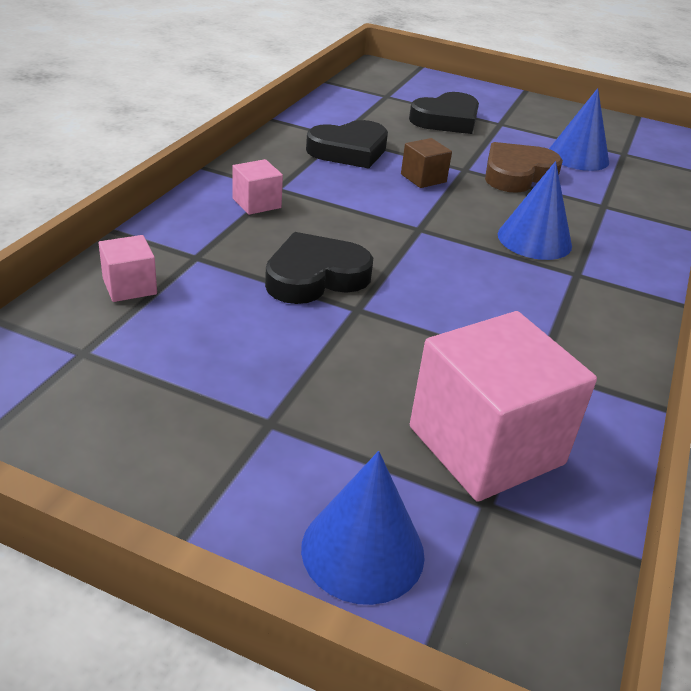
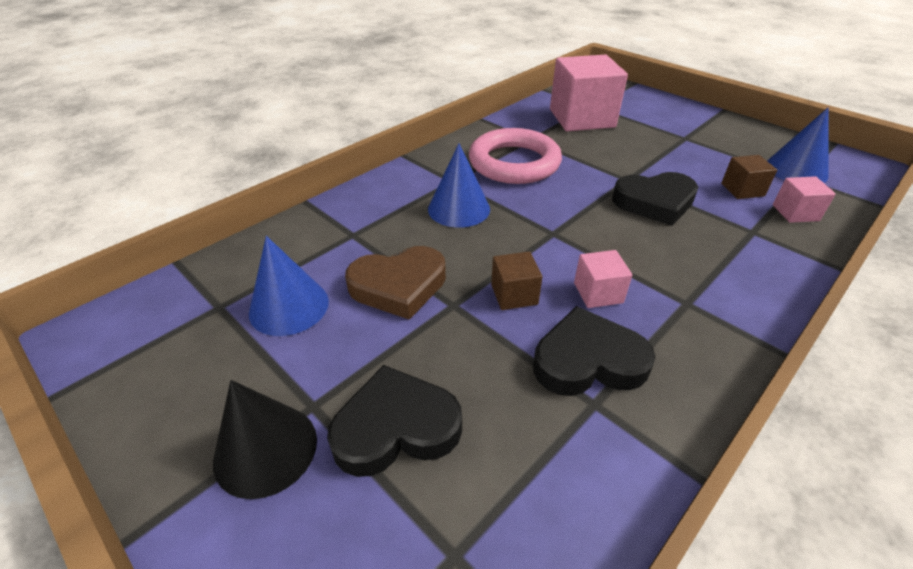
camera: 155 degrees left, 5 degrees up
(191, 313) = (742, 190): none -> brown cube
(256, 203) = (708, 281): pink cube -> pink cube (598, 293)
(363, 550) = (647, 102): blue cone -> blue cone (796, 170)
(503, 110) = (265, 449): none -> black cone
(526, 312) = (514, 163): none -> pink ring

